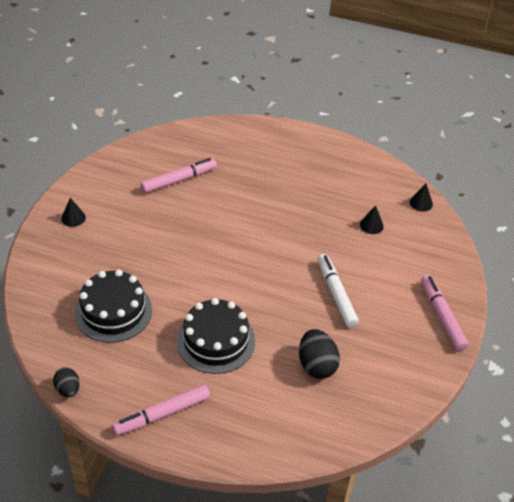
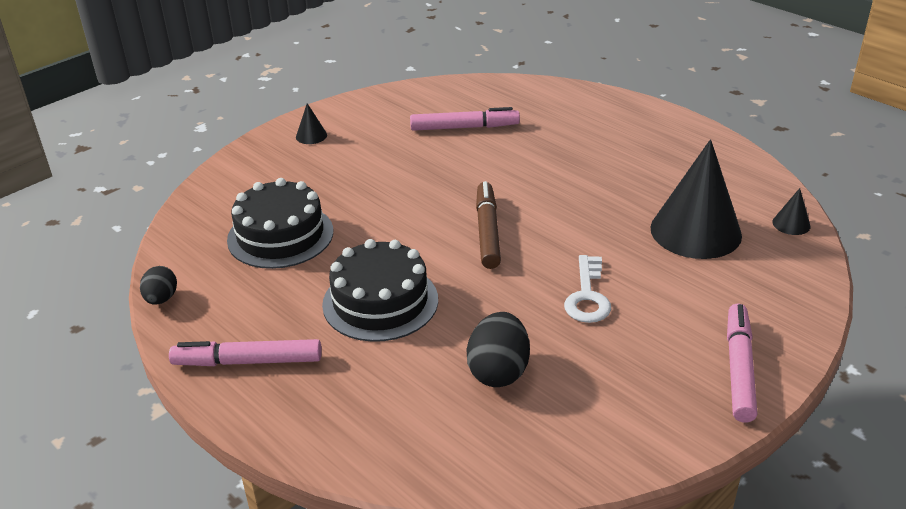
camera: 30 degrees right, 10 degrees down
(248, 264) = (487, 231): none -> brown marker
(336, 294) = (587, 296): white marker -> white key
(371, 225) = (695, 231): black cone -> black cone, size x2.43

